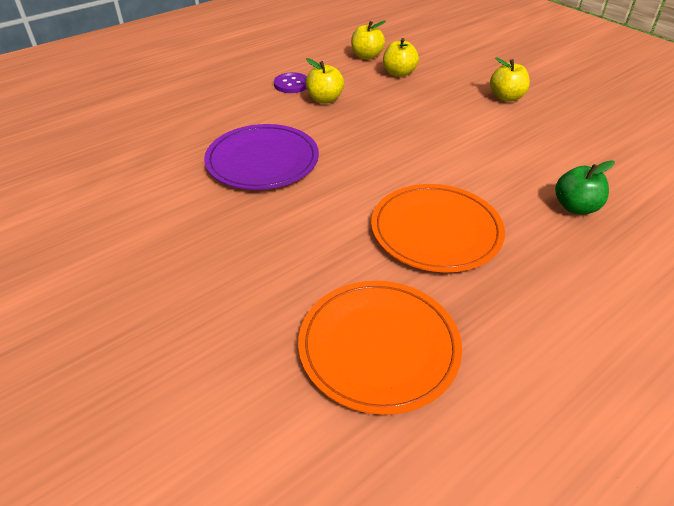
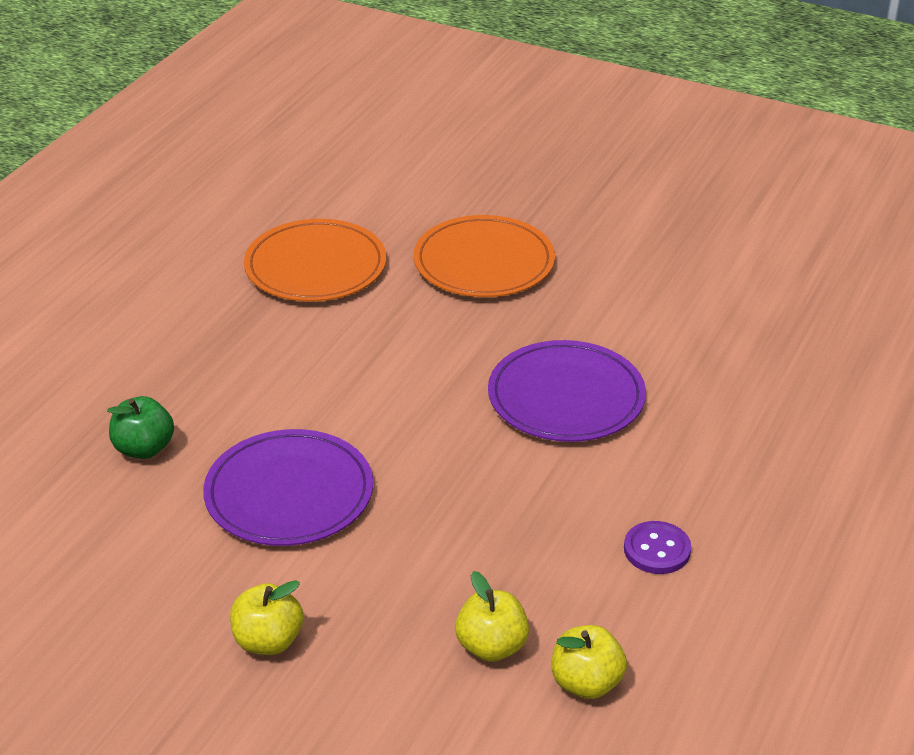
camera: 155 degrees right, 5 degrees down
(325, 99) = (574, 532): yellow apple -> none
(436, 231) = (304, 372): orange plate -> orange plate (484, 262)
(475, 154) = (289, 493): none -> purple plate

